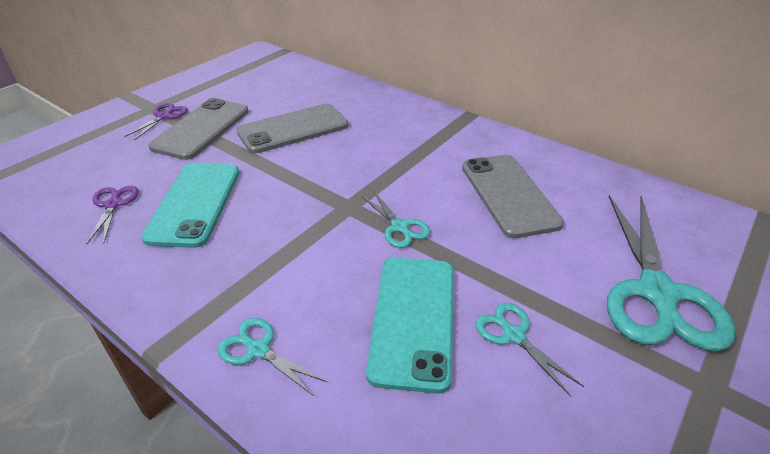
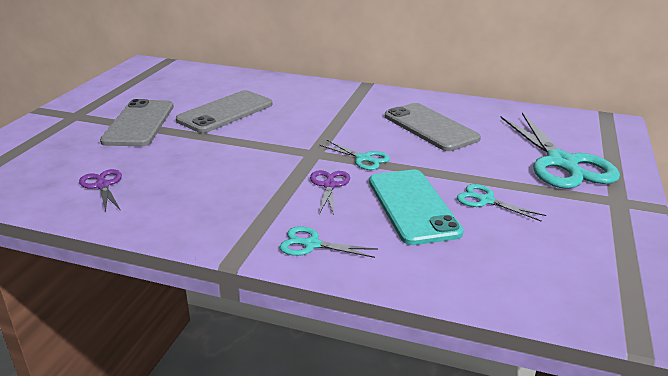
camera: 20 degrees left, 10 degrees down
(164, 116) = (93, 120): purple scissors -> purple scissors (329, 185)
(194, 204) = (180, 172): turquoise phone -> none

